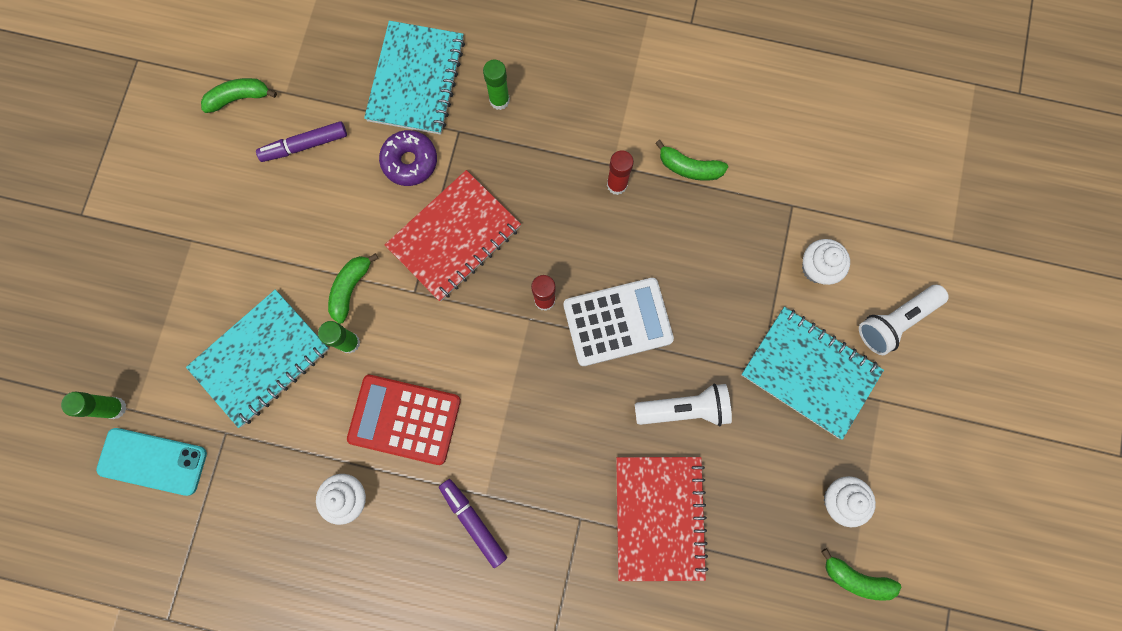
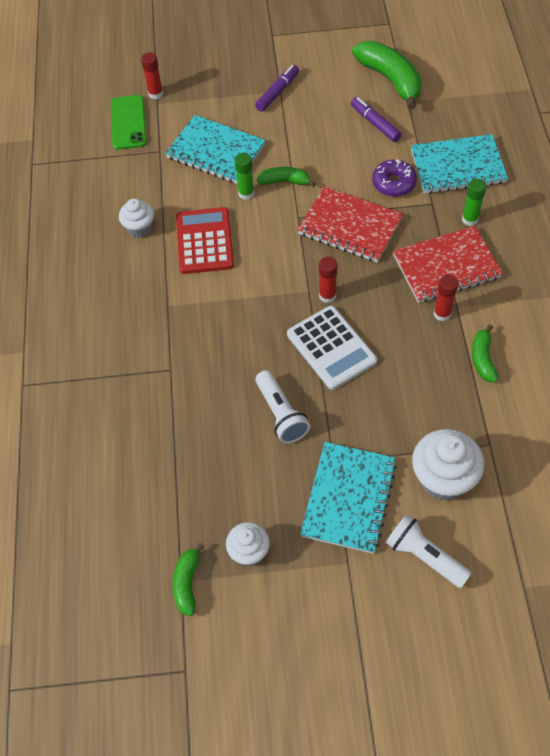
camera: 75 degrees right, 20 degrees down
(115, 408) = (155, 94): green glue stick -> red glue stick
(152, 461) = (128, 123): turquoise phone -> green phone
(239, 98) = (390, 80): green banana -> green banana, size x1.86
(473, 522) = (146, 304): purple marker -> purple marker (277, 92)
(659, 517) = (189, 421): red notebook -> red notebook (446, 267)
(817, 268) = (443, 479): white cupcake -> white cupcake, size x1.66

